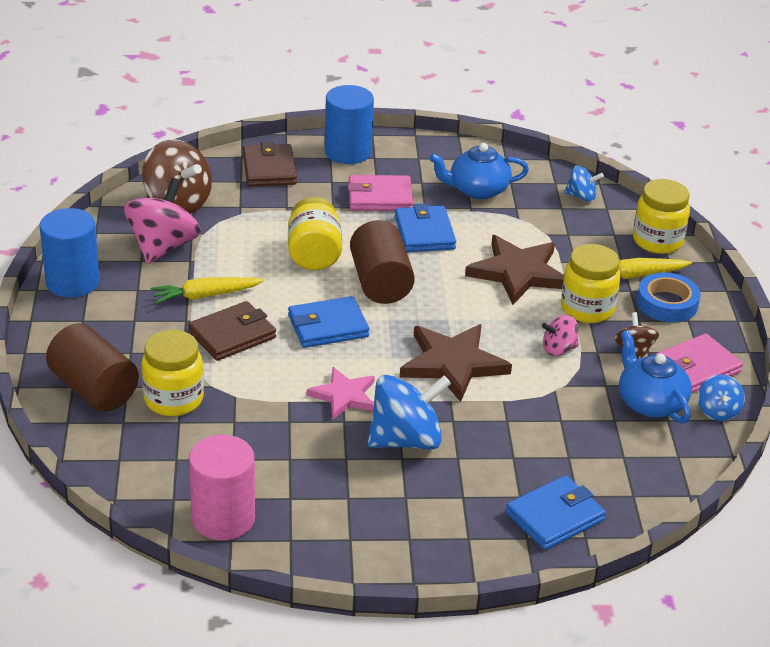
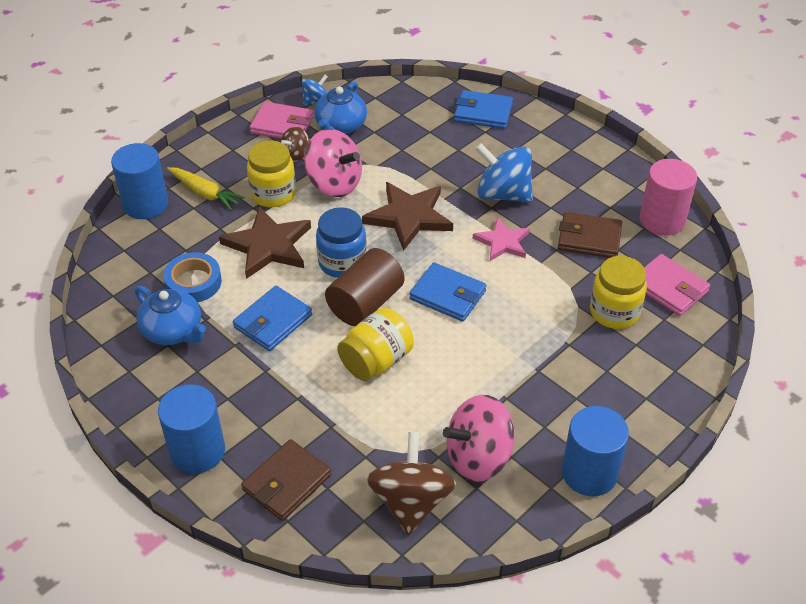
camera: 130 degrees left, 10 degrees up
(94, 389) = (662, 357): brown cylinder -> none
(205, 296) = (500, 382): yellow carrot -> none
(232, 335) = (520, 334): brown wallet -> brown wallet (589, 238)
(380, 197) = (250, 379): pink wallet -> pink wallet (669, 288)
(444, 297) = (342, 263): none -> blue jar
(558, 349) = (334, 183): pink spinning top -> pink spinning top, size x1.90
(581, 197) = (120, 270): blue spinning top -> none
(657, 241) = (145, 204): yellow jar -> blue cylinder
(667, 303) = (223, 165): blue tape -> blue tape (193, 282)

